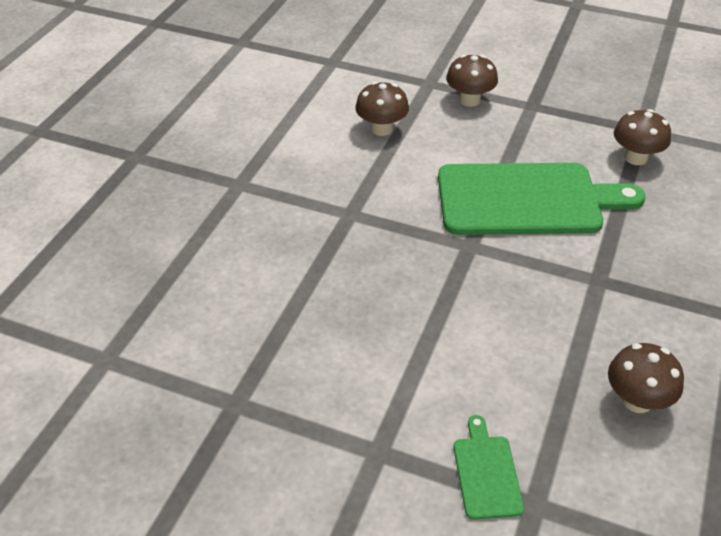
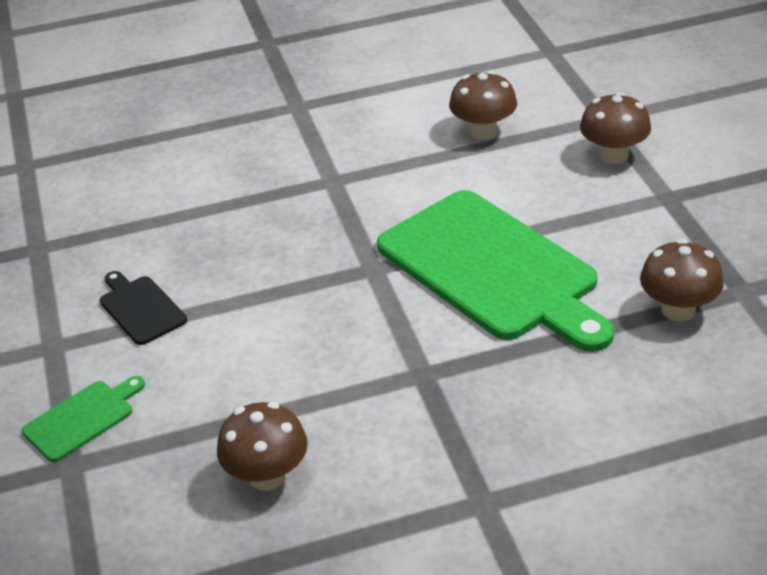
camera: 55 degrees right, 5 degrees down
(387, 378) = (141, 308): none -> black cutting board

